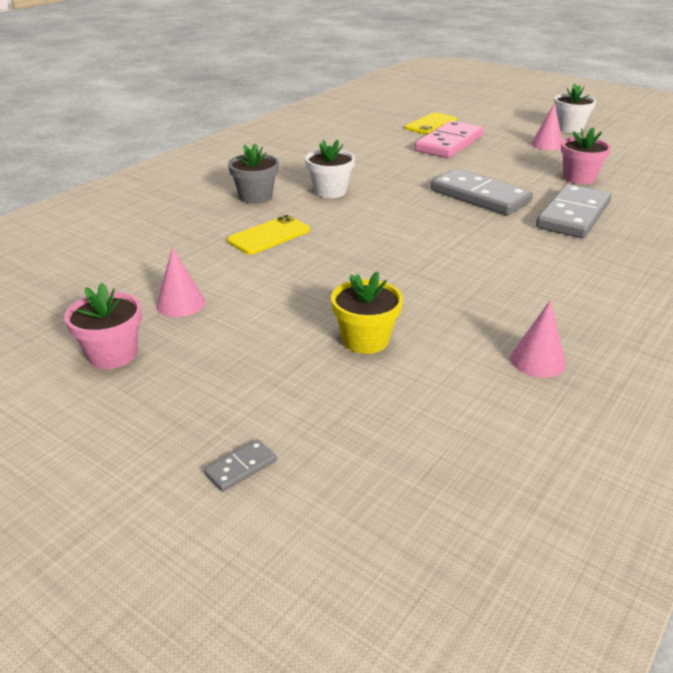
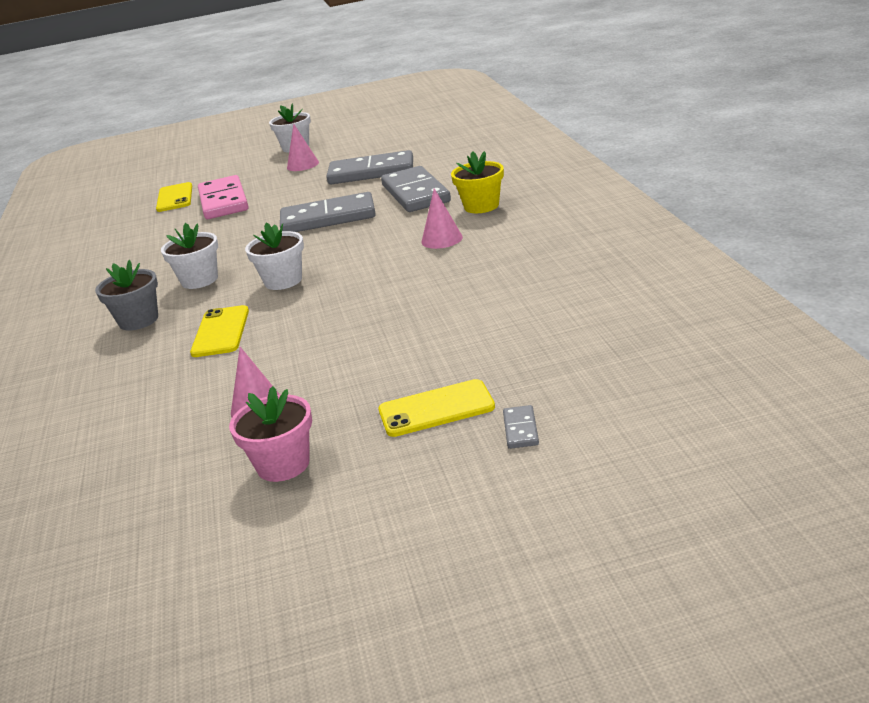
camera: 45 degrees left, 5 degrees down
(239, 397) = (436, 409): none -> yellow phone
(364, 225) = (283, 281): none -> white flower pot
(365, 340) = (442, 330): yellow flower pot -> yellow flower pot (481, 206)
(537, 360) = (558, 270): pink cone -> pink cone (442, 239)
(579, 178) = (371, 172): pink flower pot -> grey domino

